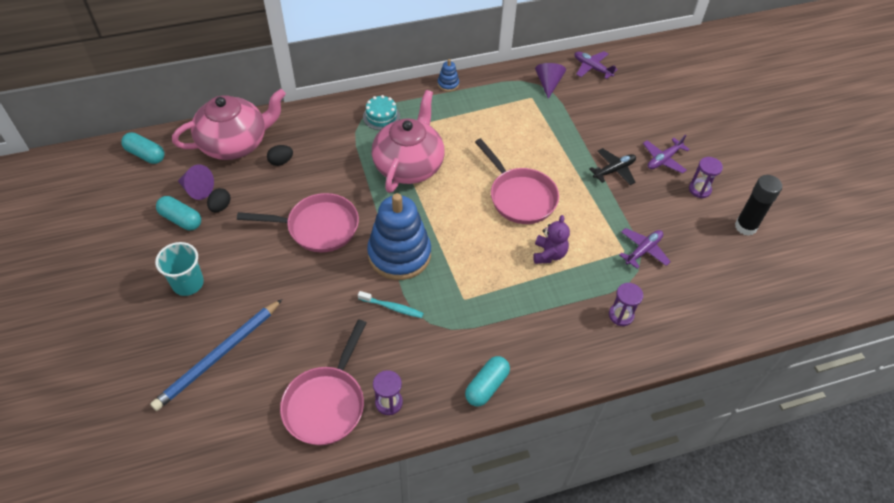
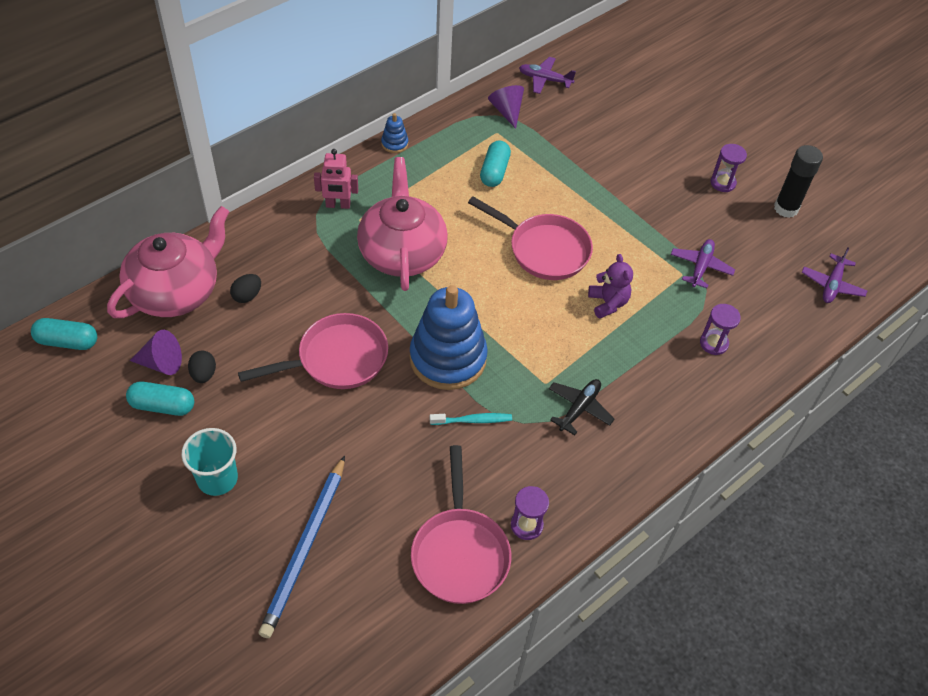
camera: 25 degrees left, 0 degrees up
(381, 116) = (338, 205): turquoise cake -> pink robot
(487, 386) = (619, 468): turquoise capsule -> turquoise capsule (494, 172)
(614, 170) = (627, 189): black plane -> black plane (579, 408)
(663, 159) = (671, 161): purple plane -> purple plane (832, 285)

